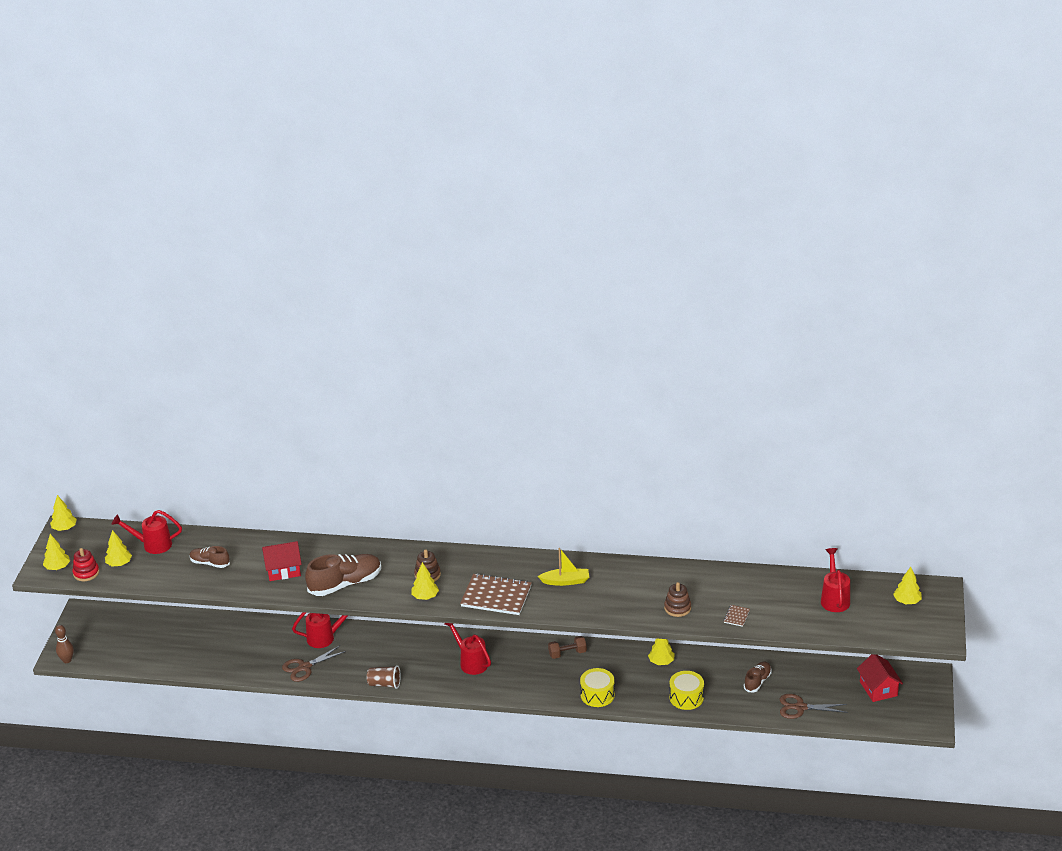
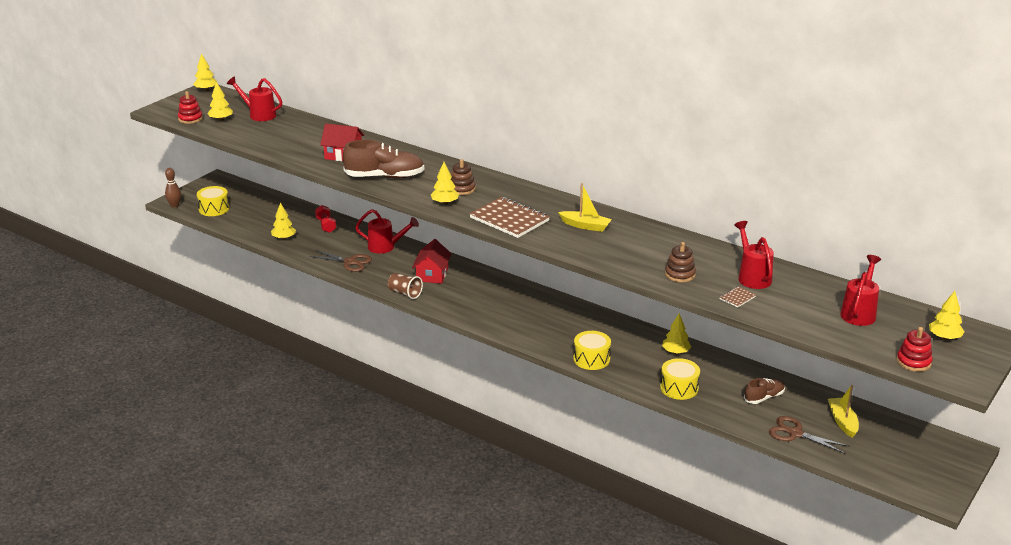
camera: 25 degrees right, 5 degrees down
(57, 567) = (174, 110): yellow tree -> yellow tree (284, 238)
(113, 650) = (214, 209): none -> yellow drum
(210, 563) = (290, 136): brown shoe -> none
(246, 632) = (326, 225): none -> red dumbbell
(305, 667) = (350, 262): brown scissors -> brown scissors turned 150 degrees counterclockwise
(470, 662) = (494, 299): red watering can -> red watering can (752, 276)
(567, 653) = (589, 319): brown dumbbell -> none
(829, 682) = (842, 421): none -> yellow boat
(878, 688) = (896, 444): red house -> red house (432, 275)
(898, 633) = (913, 362): none -> red stacking toy

